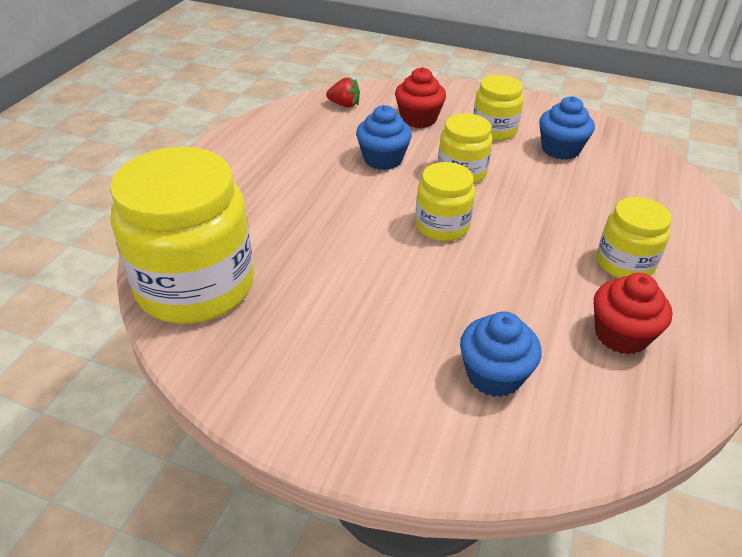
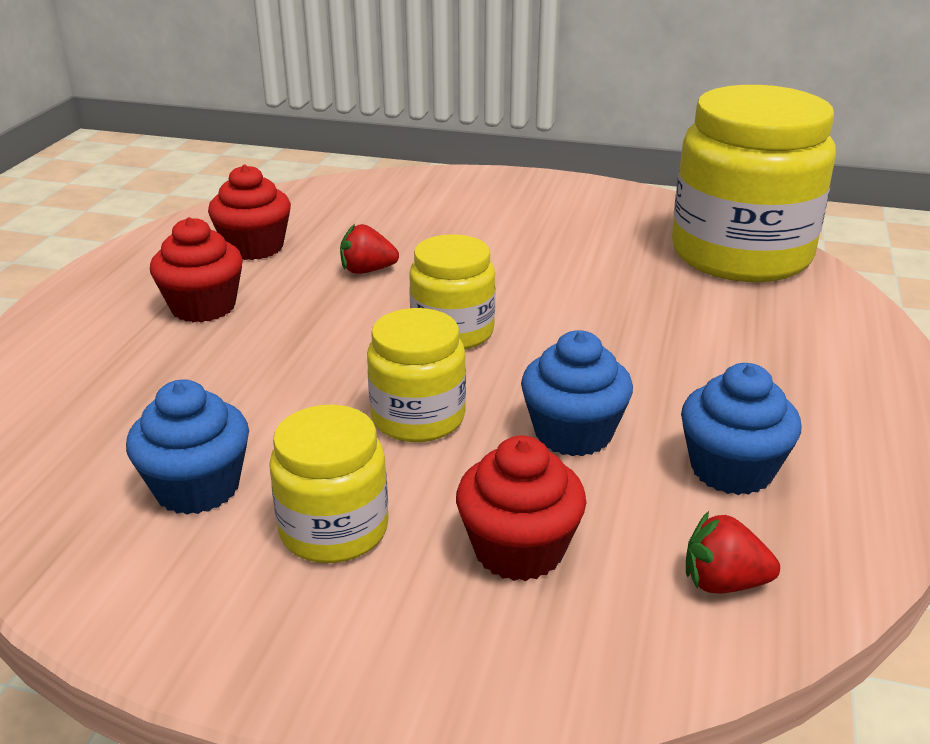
camera: 175 degrees right, 10 degrees down
(494, 375) = (398, 217): blue cupcake -> blue cupcake (731, 469)
(511, 293) = (367, 271): none -> red strawberry
(624, 263) = (203, 307): yellow jar -> red cupcake

